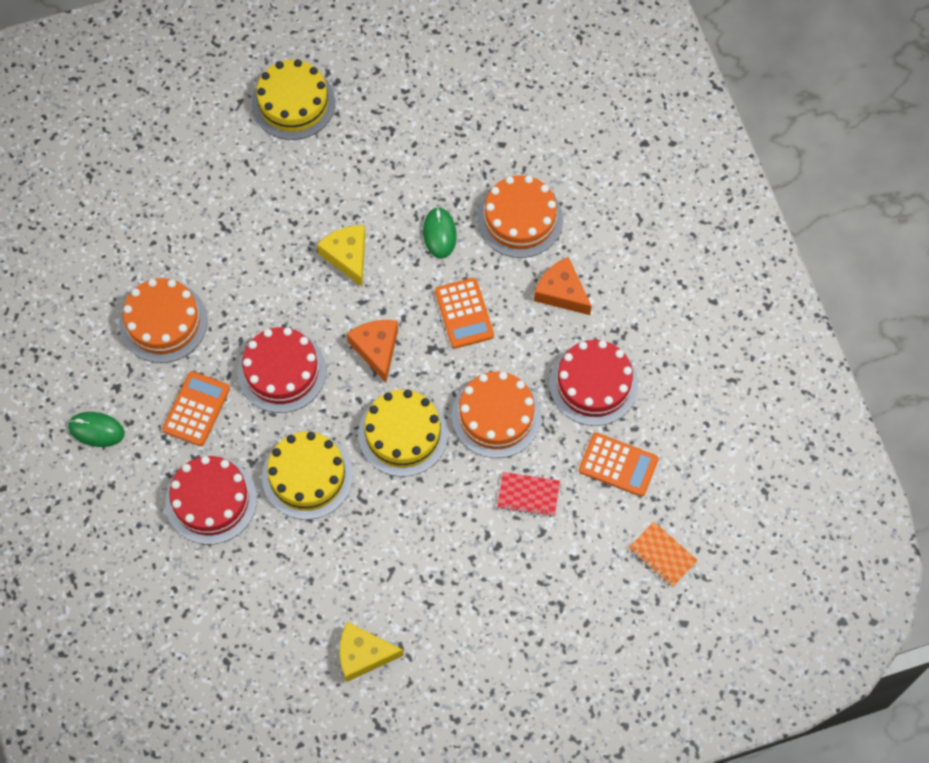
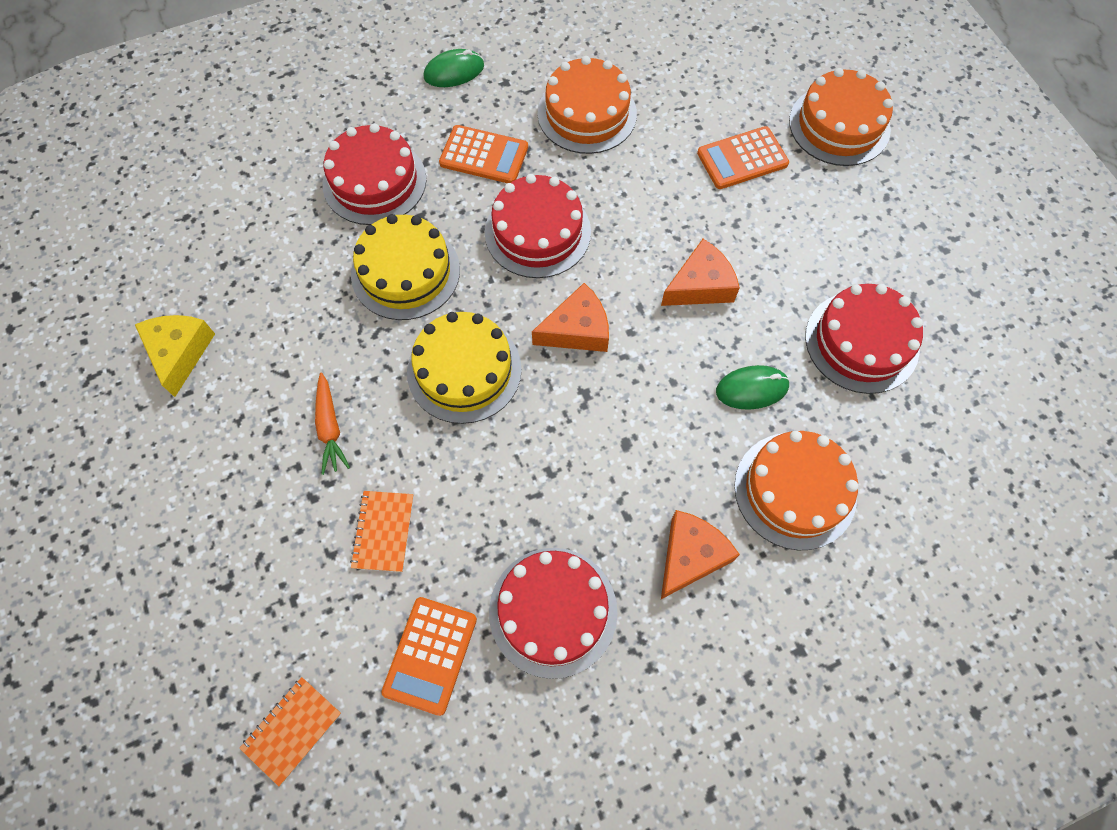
camera: 85 degrees right, 0 degrees up
(96, 430) = (454, 71): green mouse -> green mouse turned 60 degrees clockwise
(293, 103) = (900, 206): yellow cake -> none
(347, 256) = (700, 285): yellow cheese -> orange cheese
(409, 154) = (861, 342): none -> red cake
(442, 534) = (330, 428): none -> orange carrot
(464, 313) = (640, 429): orange calculator -> orange calculator (742, 159)
(496, 416) = (496, 481): orange cake -> orange cake (839, 125)
(528, 495) = (383, 531): red notebook -> orange notebook

